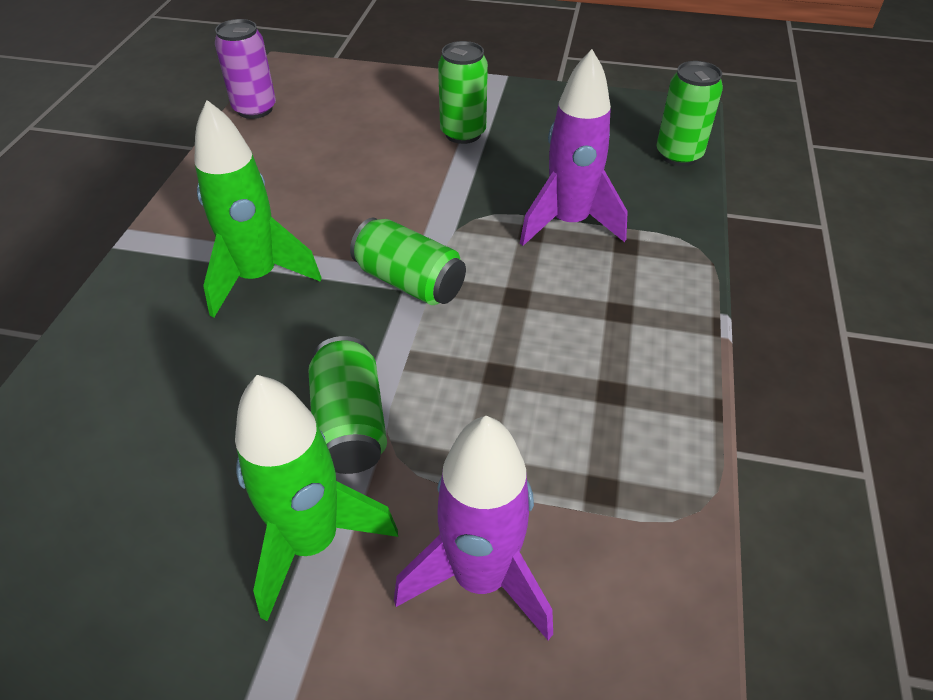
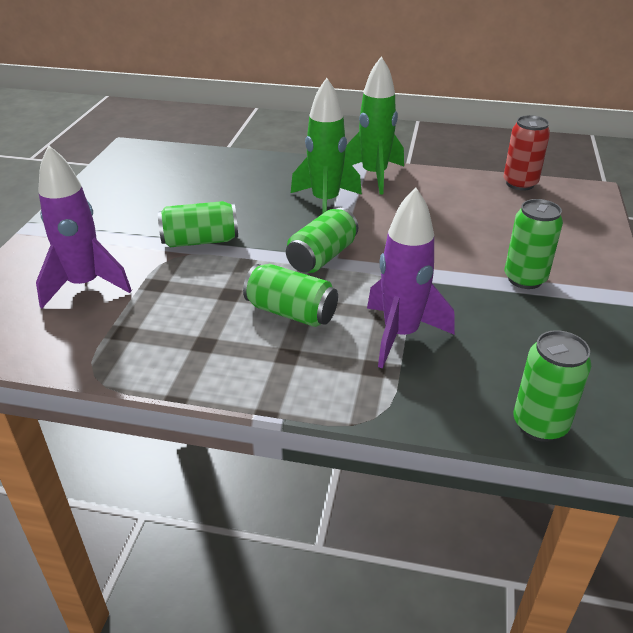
camera: 90 degrees right, 10 degrees down
(255, 109) = (520, 184): purple can -> red can
(312, 542) = (127, 235): green rocket -> green rocket (374, 176)
(536, 310) = (291, 312): none -> green can

